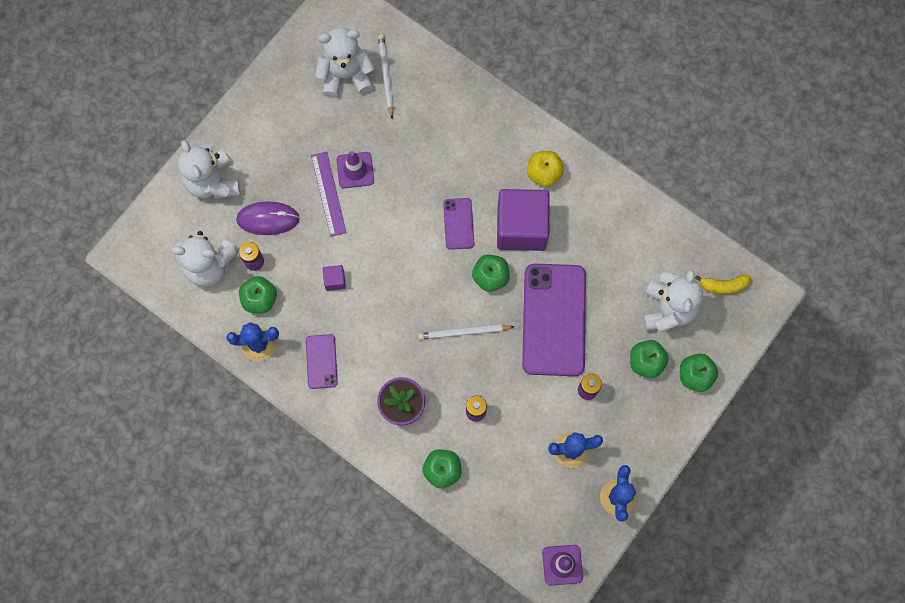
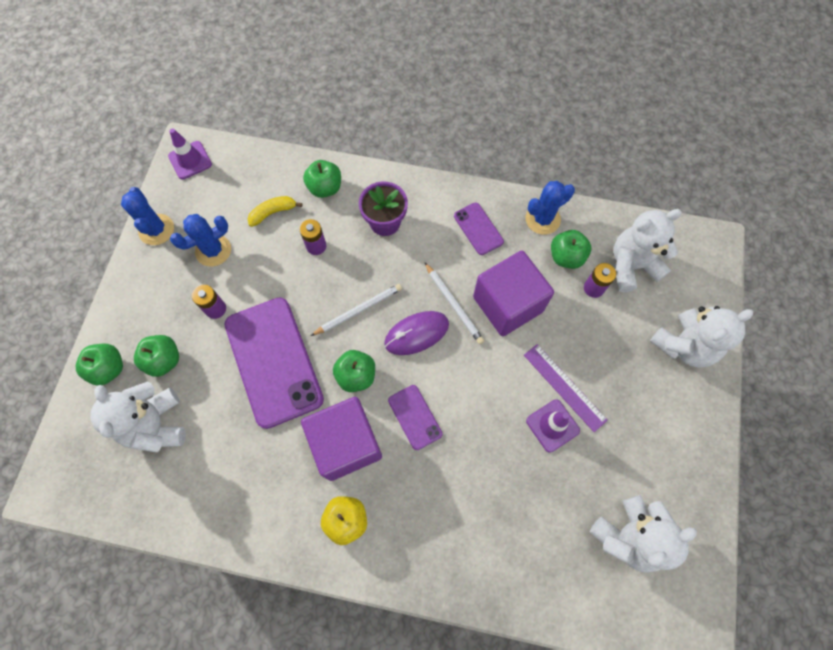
camera: 155 degrees right, 5 degrees down
(213, 182) = (684, 345): white teddy bear -> white teddy bear turned 105 degrees clockwise
(268, 219) = (607, 334): purple mouse -> purple mouse (416, 334)
(335, 280) = (507, 304): purple cube -> purple cube, size x2.47
(386, 76) = (583, 558): white pencil -> white pencil (454, 304)
(723, 286) = (99, 479): yellow banana -> yellow banana (273, 212)

